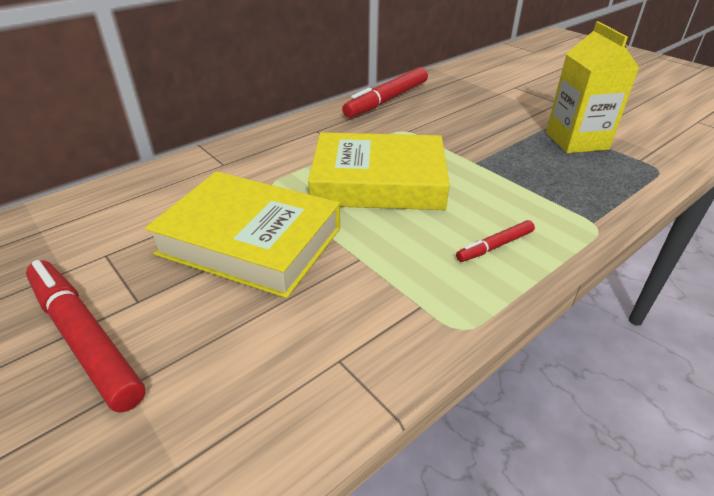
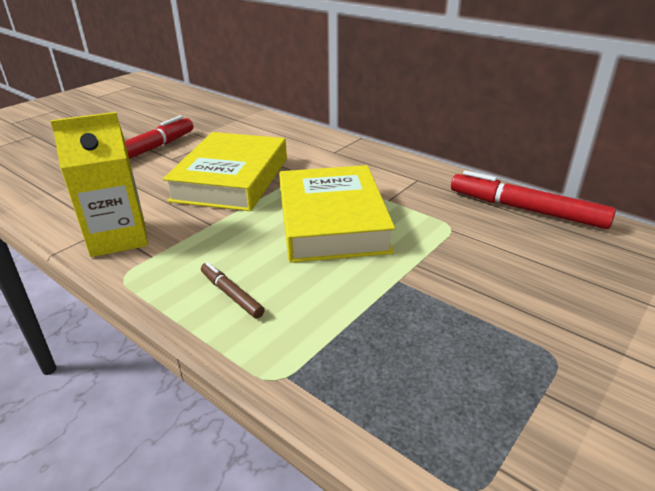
camera: 80 degrees right, 5 degrees down
(495, 246) = (231, 294): red marker -> brown marker
(576, 141) = (522, 384): yellow carton -> yellow carton (118, 237)

